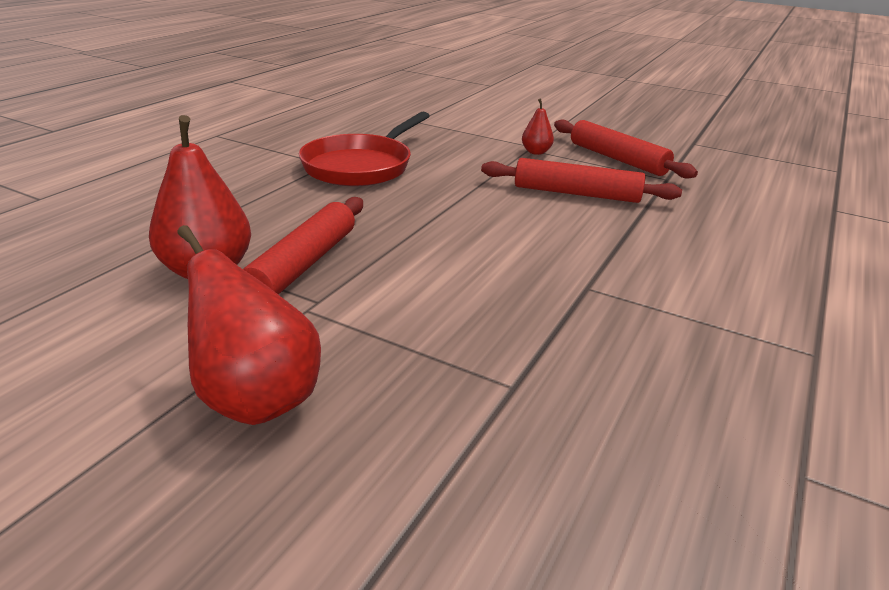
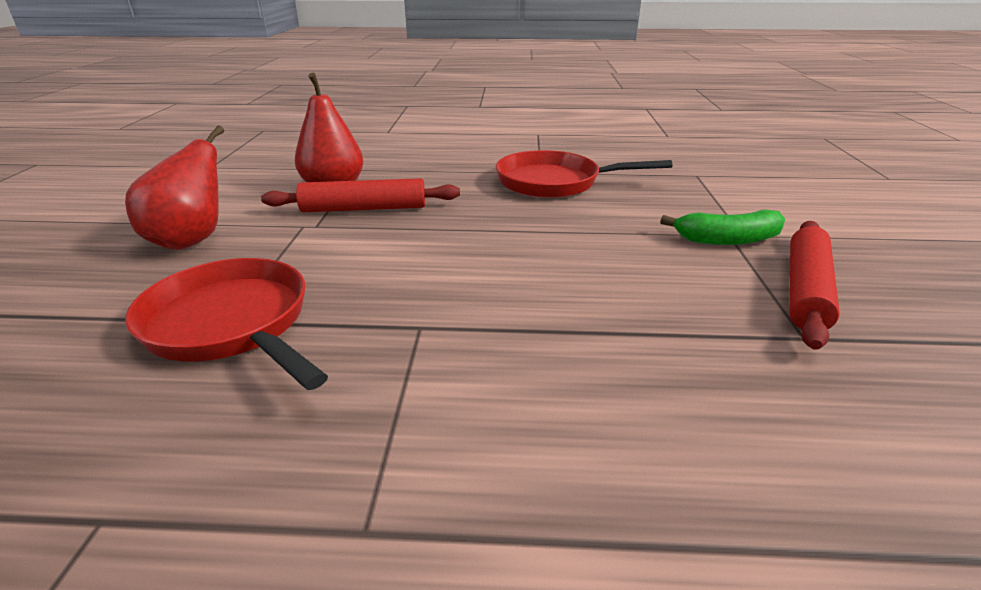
camera: 65 degrees right, 0 degrees up
(524, 384) = (232, 324): none -> red pan
(536, 152) = (727, 240): red pear -> green banana
(576, 193) = (645, 282): red rolling pin -> none

